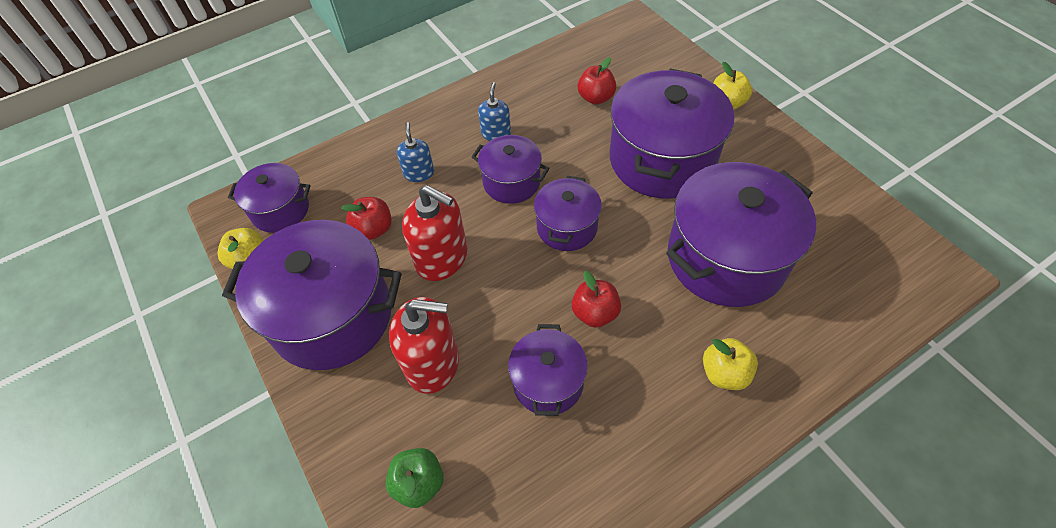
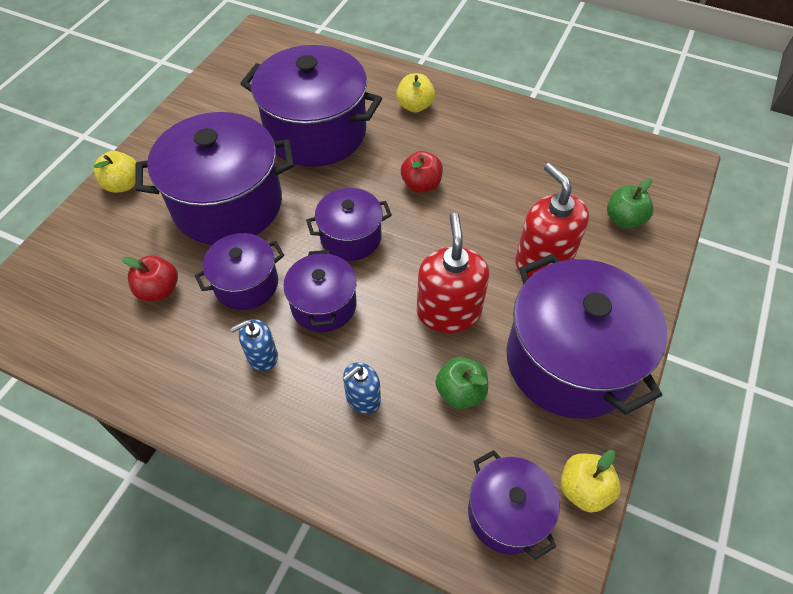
camera: 125 degrees left, 0 degrees up
(374, 229) = (460, 392): red apple -> green apple
(548, 382) = (497, 187): purple pot -> purple pot (246, 284)

